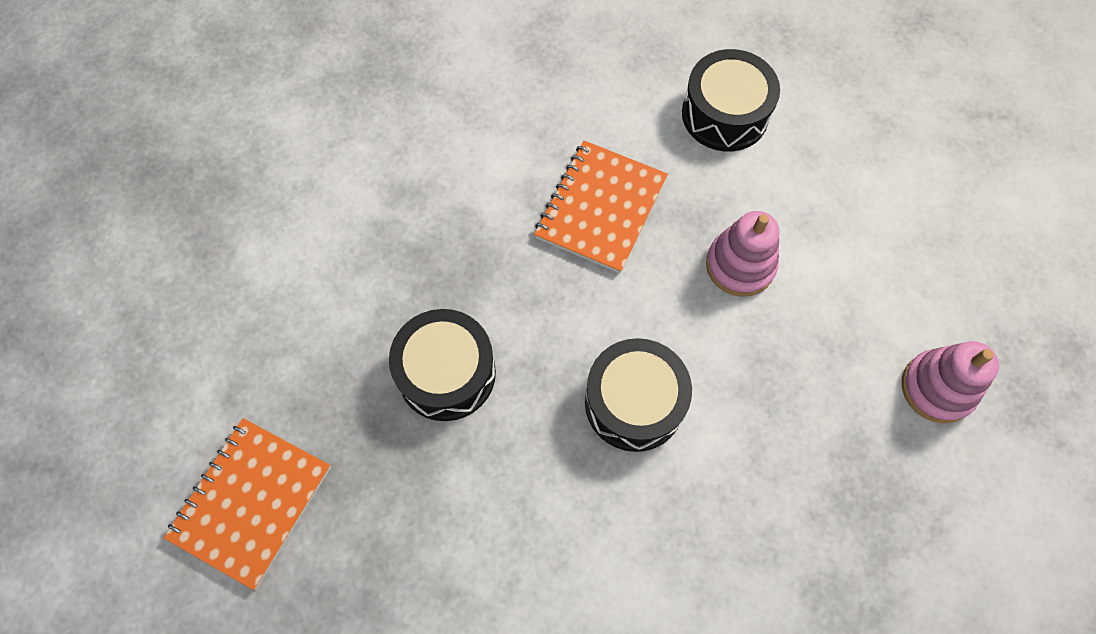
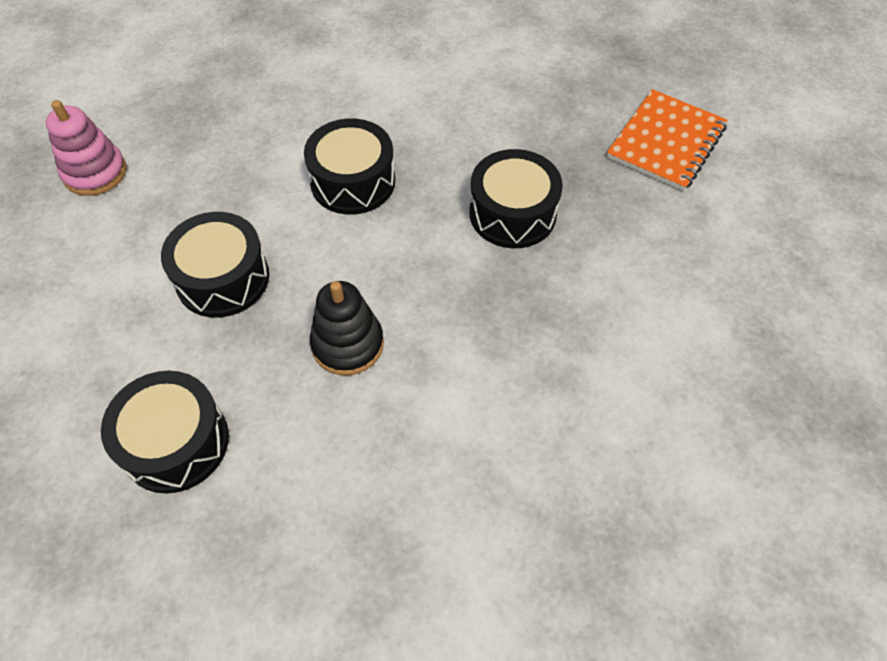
camera: 175 degrees left, 10 degrees down
(600, 208) = (347, 344): orange notebook -> black stacking toy
(740, 265) = (223, 278): pink stacking toy -> black drum

